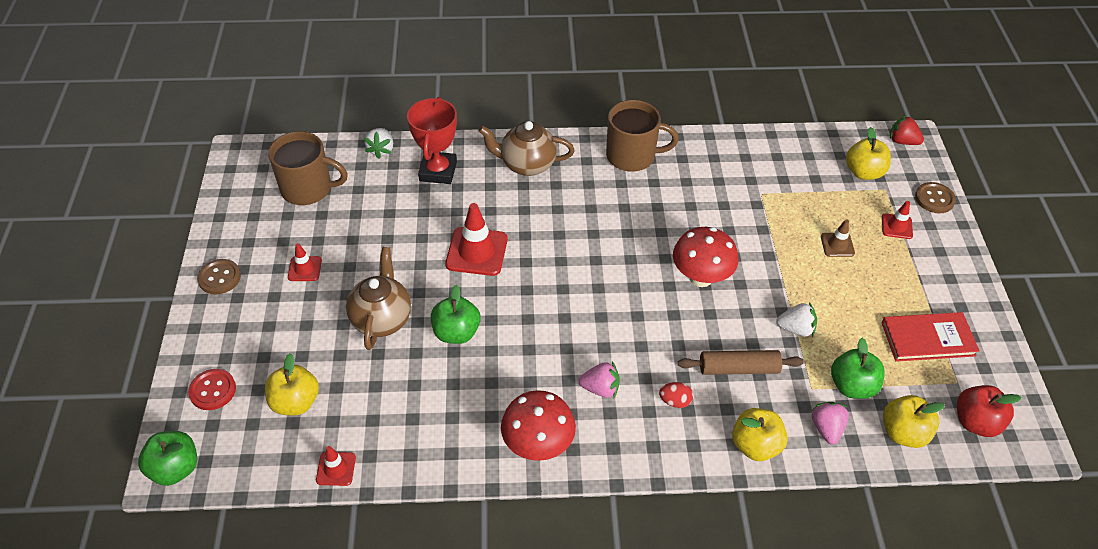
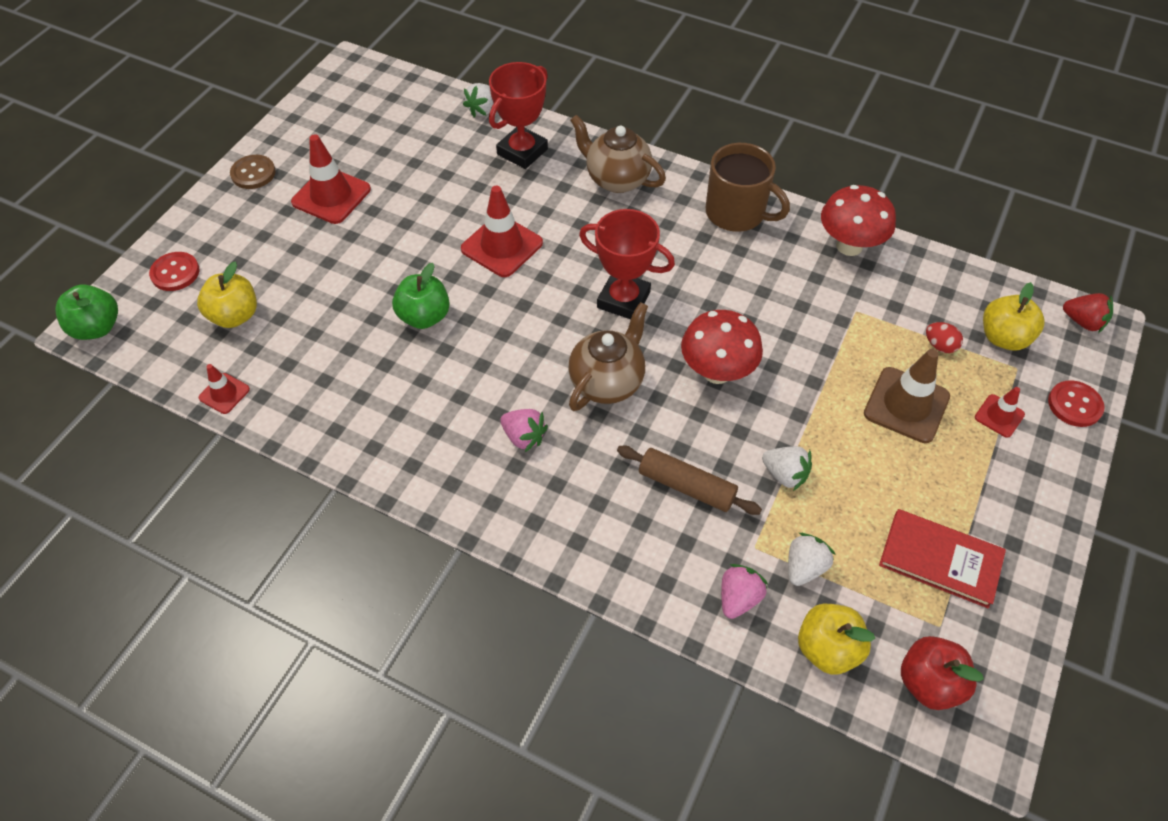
camera: 30 degrees right, 5 degrees up
(304, 269) = (331, 196): red traffic cone -> red traffic cone, size x1.84
(308, 189) = (388, 121): brown mug -> none
(382, 319) = (365, 273): brown teapot -> brown teapot (607, 382)
(538, 445) = (421, 462): red mushroom -> red mushroom (849, 246)
(598, 254) = (623, 300): none -> red trophy
(675, 401) = (591, 487): red egg -> red egg (940, 345)
(755, 445) = (644, 575): yellow apple -> none
(837, 245) = (906, 405): brown traffic cone -> brown traffic cone, size x1.84
(852, 386) = (804, 567): green apple -> white strawberry
(902, 141) = (1083, 322): red strawberry -> red strawberry turned 150 degrees clockwise
(934, 199) = (1074, 405): brown button -> red button

